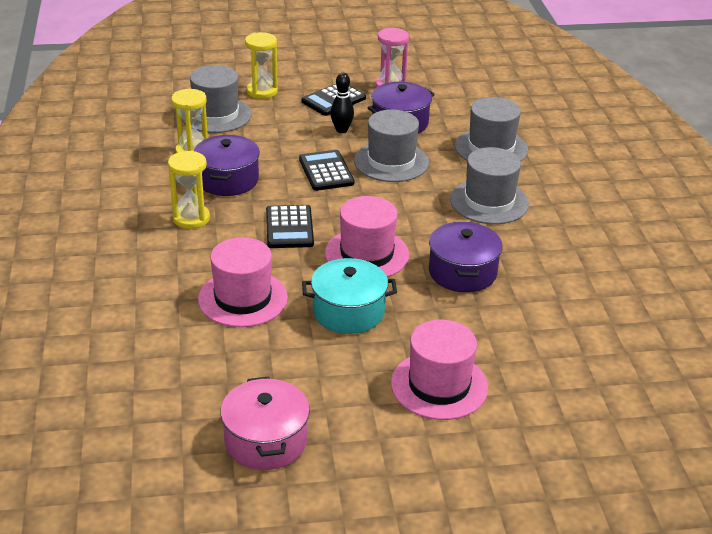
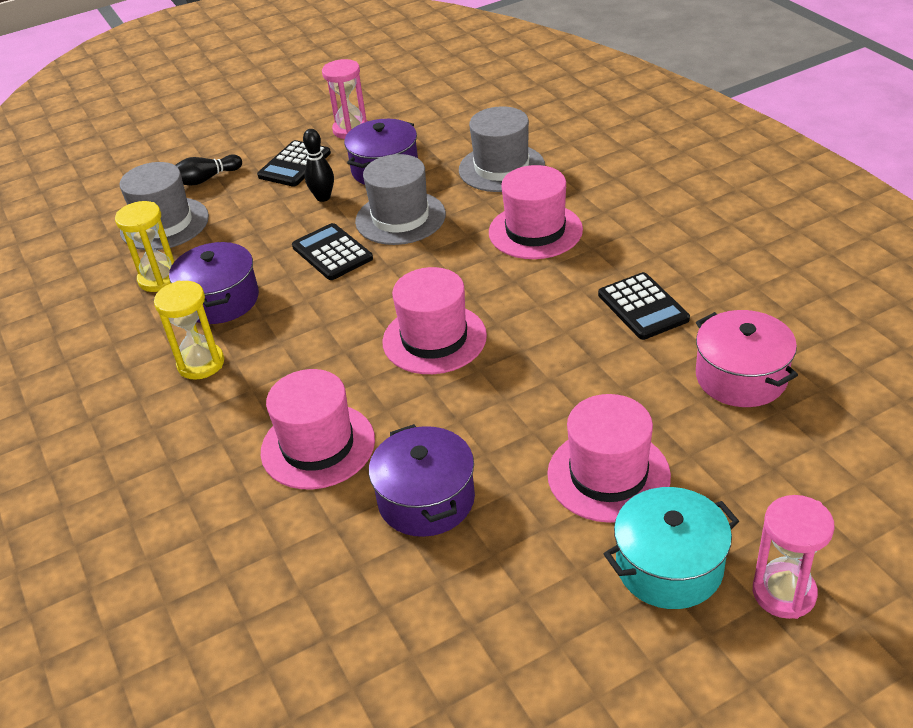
camera: 15 degrees left, 5 degrees up
(262, 91) = (205, 179): yellow hourglass -> black bowling pin
(266, 441) = (446, 626): pink pot -> pink pot (741, 377)
(289, 228) = (326, 336): black calculator -> black calculator (643, 307)
(348, 311) = (453, 418): turquoise pot -> turquoise pot (669, 566)
(462, 272) = (554, 325): purple pot -> purple pot (426, 499)
(489, 202) = (535, 231): grey hat -> pink hat
(519, 504) = (784, 593): none -> pink hourglass

